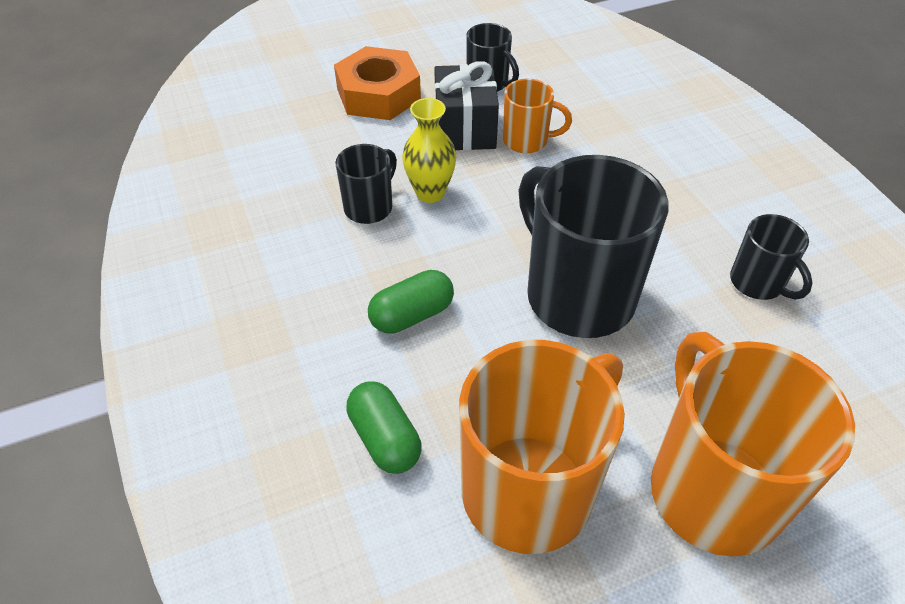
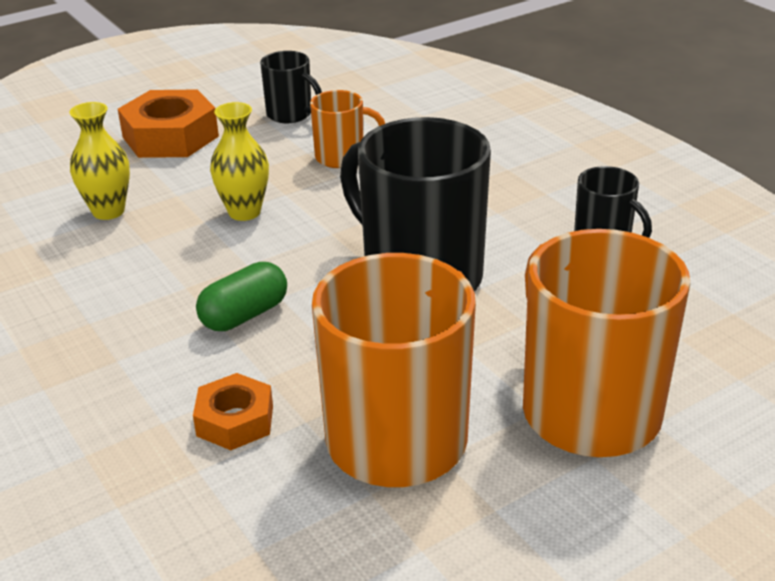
camera: 10 degrees left, 15 degrees down
(312, 173) = (108, 211): none -> yellow vase
(369, 207) = (179, 232): black mug -> none
(385, 438) = (235, 420): green capsule -> orange nut
(465, 129) = (272, 155): black gift -> none

